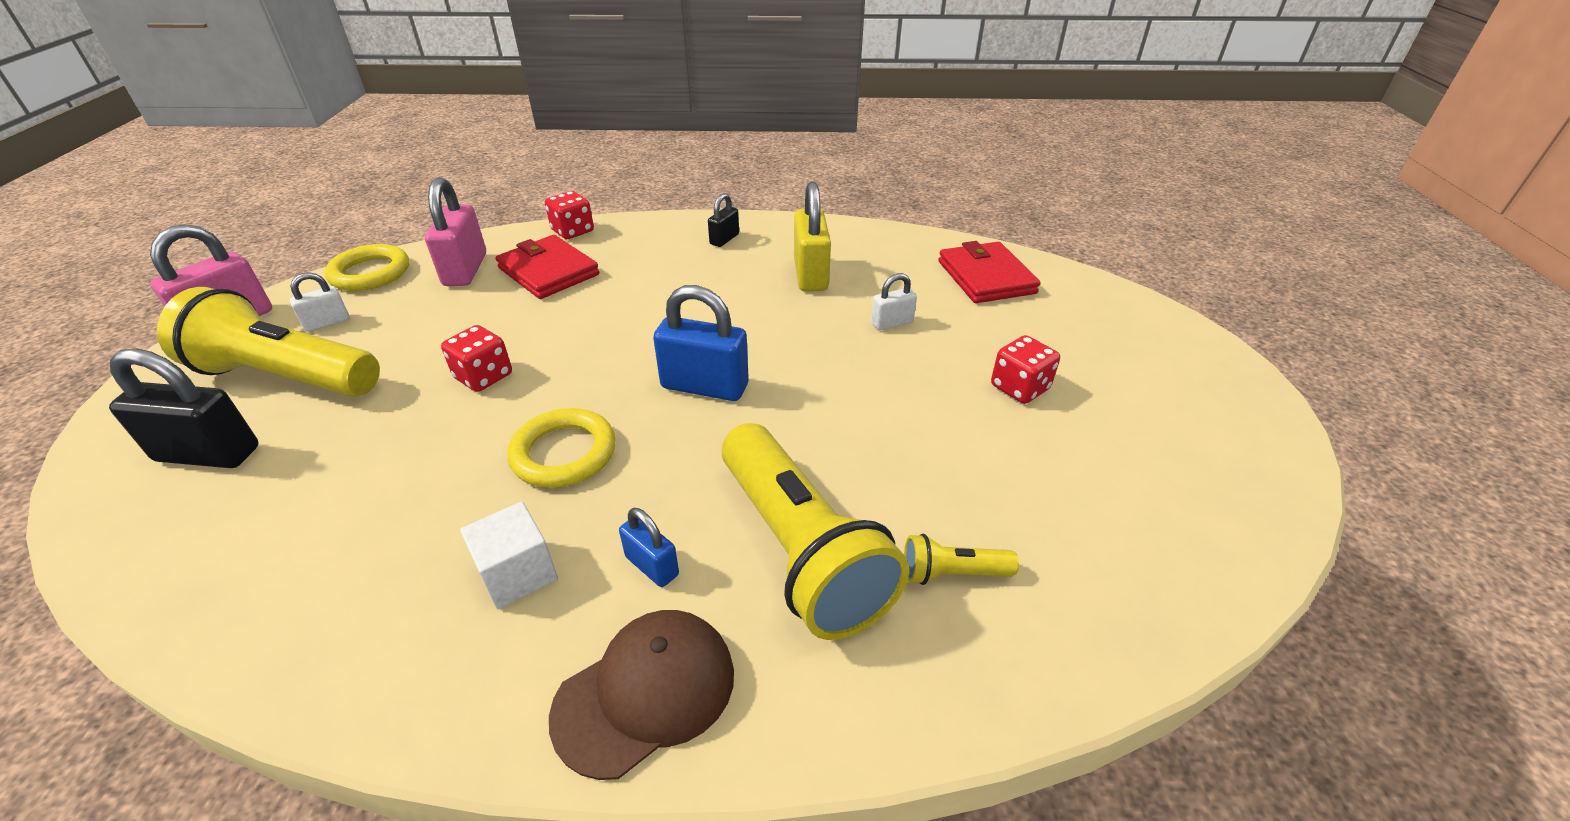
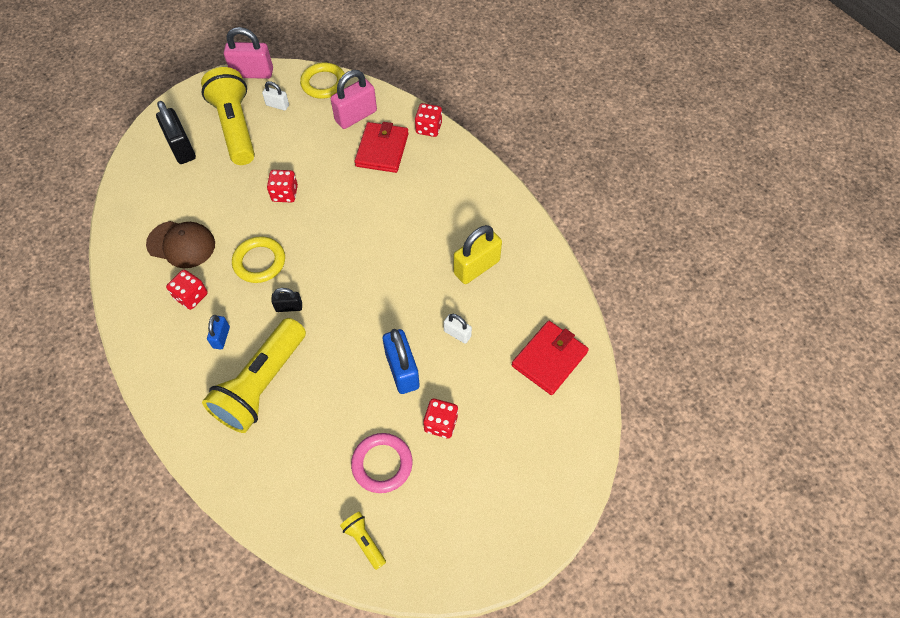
camera: 55 degrees right, 20 degrees up
(518, 573) = (191, 296): white cube -> red dice
(646, 692) = (168, 374): brown cap -> brown cap (181, 244)
(704, 386) = (339, 283): blue padlock -> blue padlock (402, 370)
(724, 239) = (480, 202): black padlock -> black padlock (289, 307)
(952, 573) = (284, 448): yellow flashlight -> yellow flashlight (364, 541)
(1053, 468) = (382, 464): none -> pink ring

